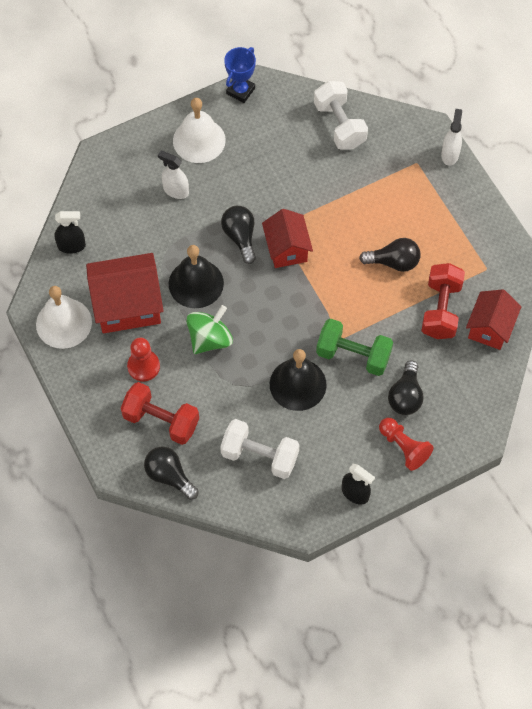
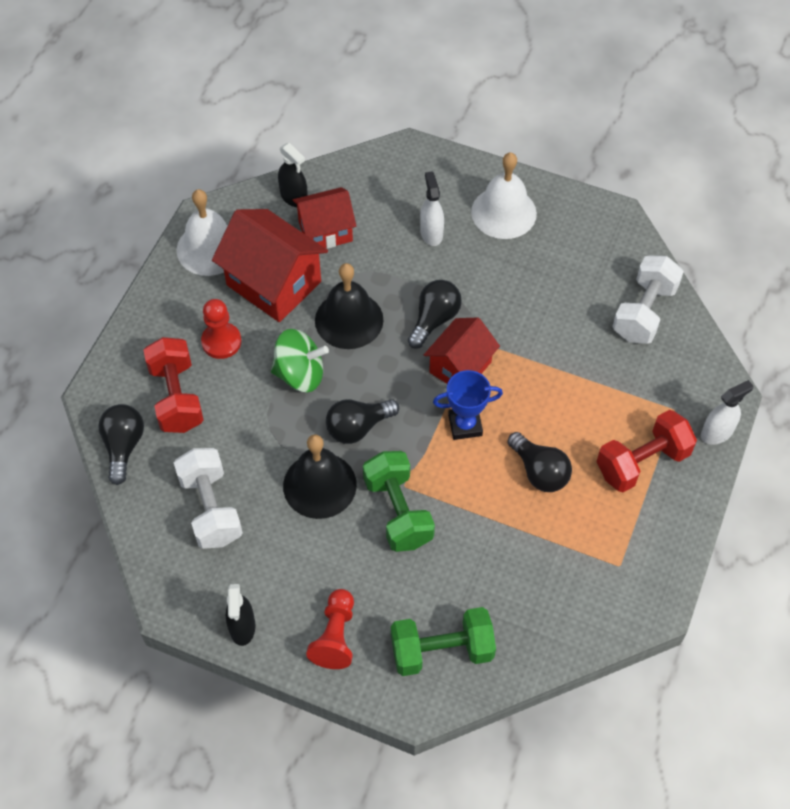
camera: 50 degrees right, 5 degrees down
(240, 91) = (592, 206): blue trophy -> blue trophy (465, 425)
(405, 396) = (396, 595): black light bulb -> black light bulb (358, 427)
(440, 309) = (527, 556): red dumbbell -> red dumbbell (642, 462)
(460, 398) = (442, 650): none -> green dumbbell
(490, 328) = (552, 620): red house -> red house (325, 231)

